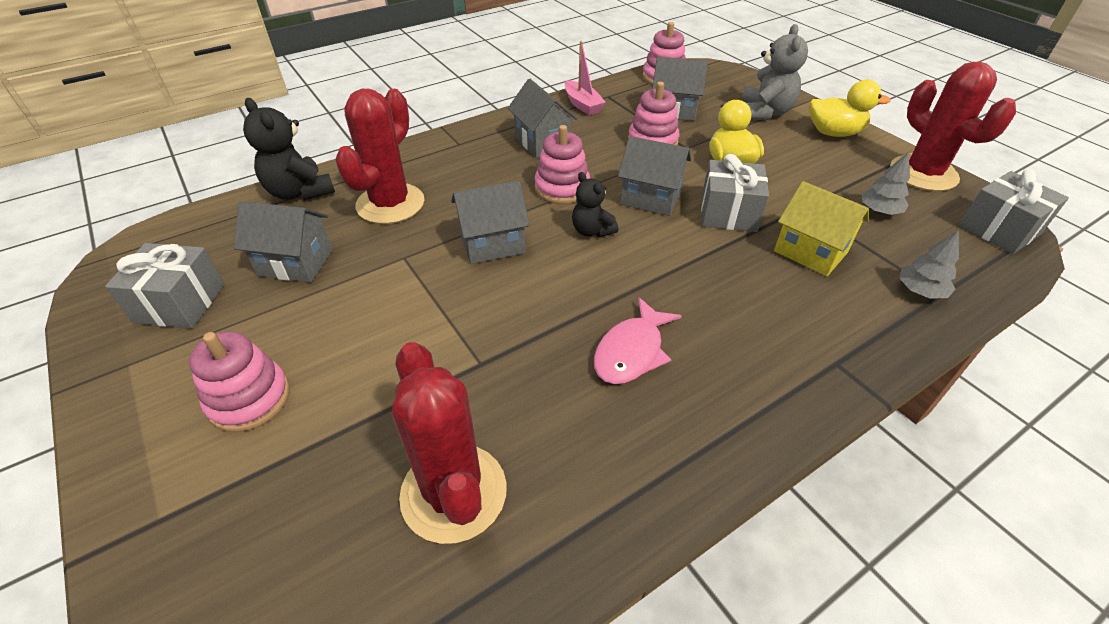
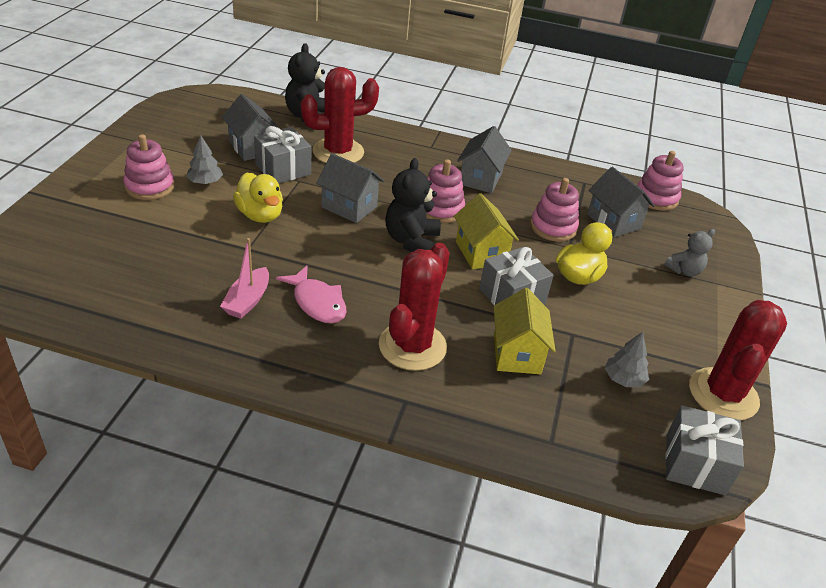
camera: 45 degrees right, 5 degrees down
(180, 303) = (186, 131): grey gift -> grey gift (283, 169)
(453, 492) = (155, 280): red cactus -> red cactus (412, 346)
(582, 105) = (554, 176): pink boat -> pink boat (247, 301)
(592, 231) = (411, 241): black teddy bear -> black teddy bear, size x1.60
(631, 351) = (317, 302): pink fish -> pink fish turned 120 degrees counterclockwise
(650, 198) = (481, 253): grey house -> yellow house
(764, 113) = (684, 271): grey teddy bear -> grey teddy bear, size x0.62
(834, 133) = (712, 321): yellow duck -> yellow duck (260, 215)
(920, 291) = (540, 428): grey tree -> grey tree (205, 182)

